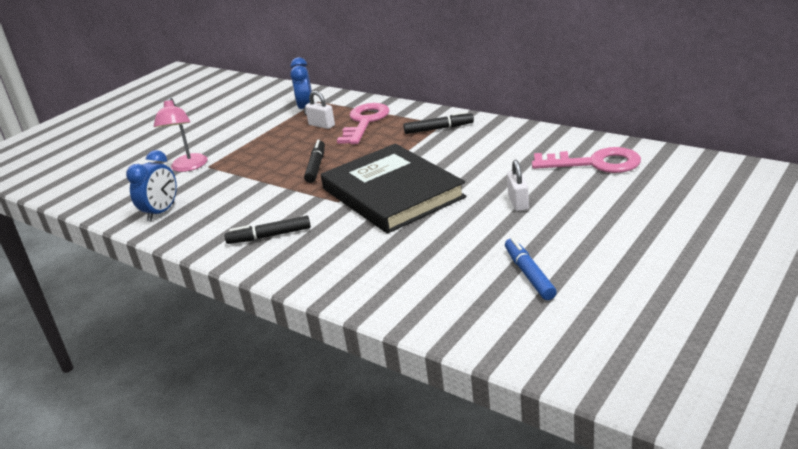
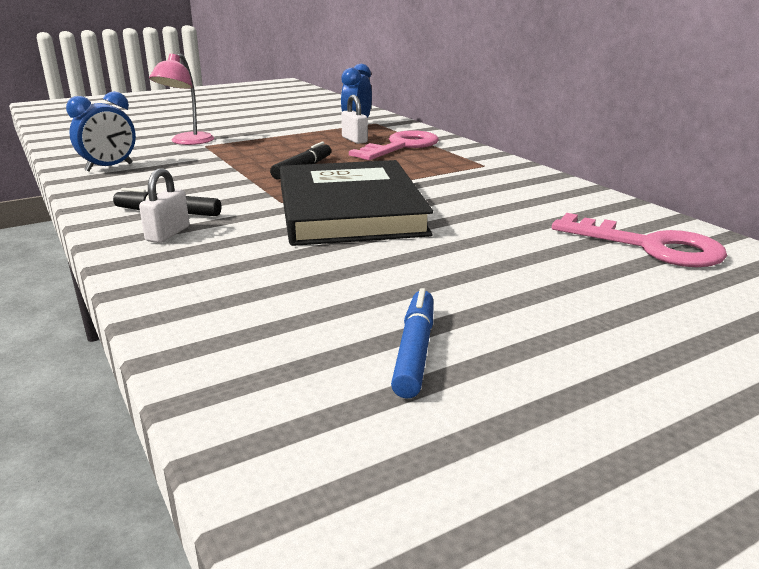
camera: 20 degrees right, 5 degrees down
(438, 129) = (475, 168): black marker -> none
(518, 203) = (494, 260): white padlock -> white padlock (168, 234)

